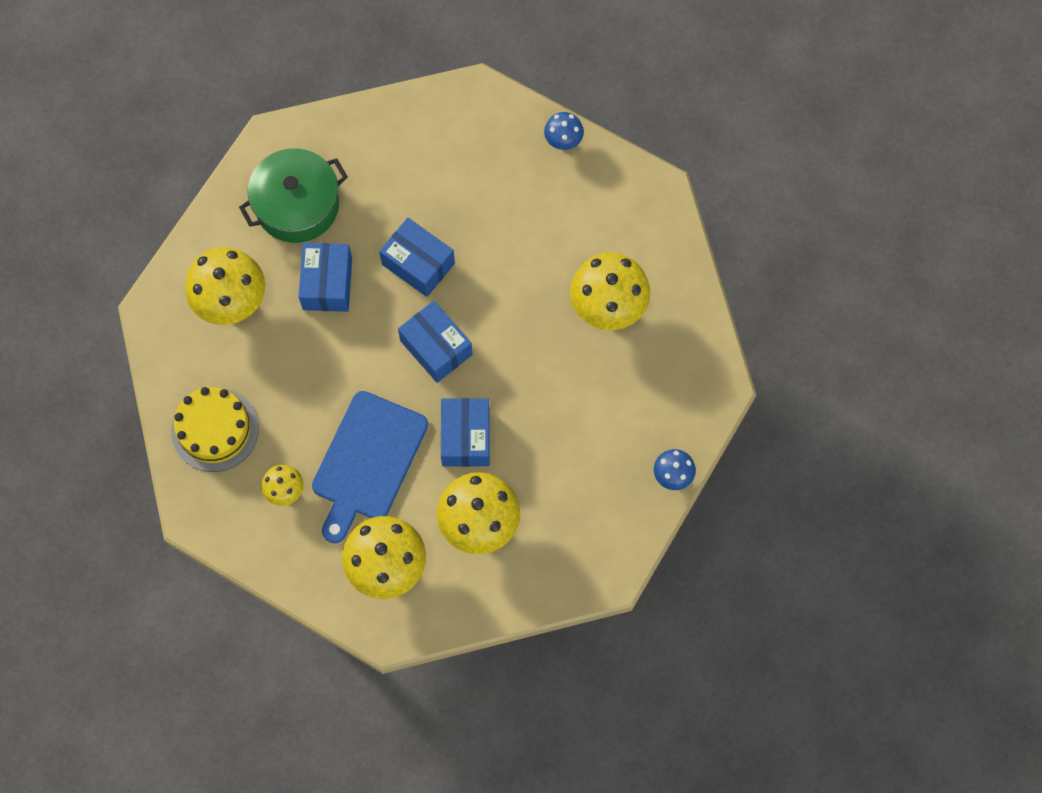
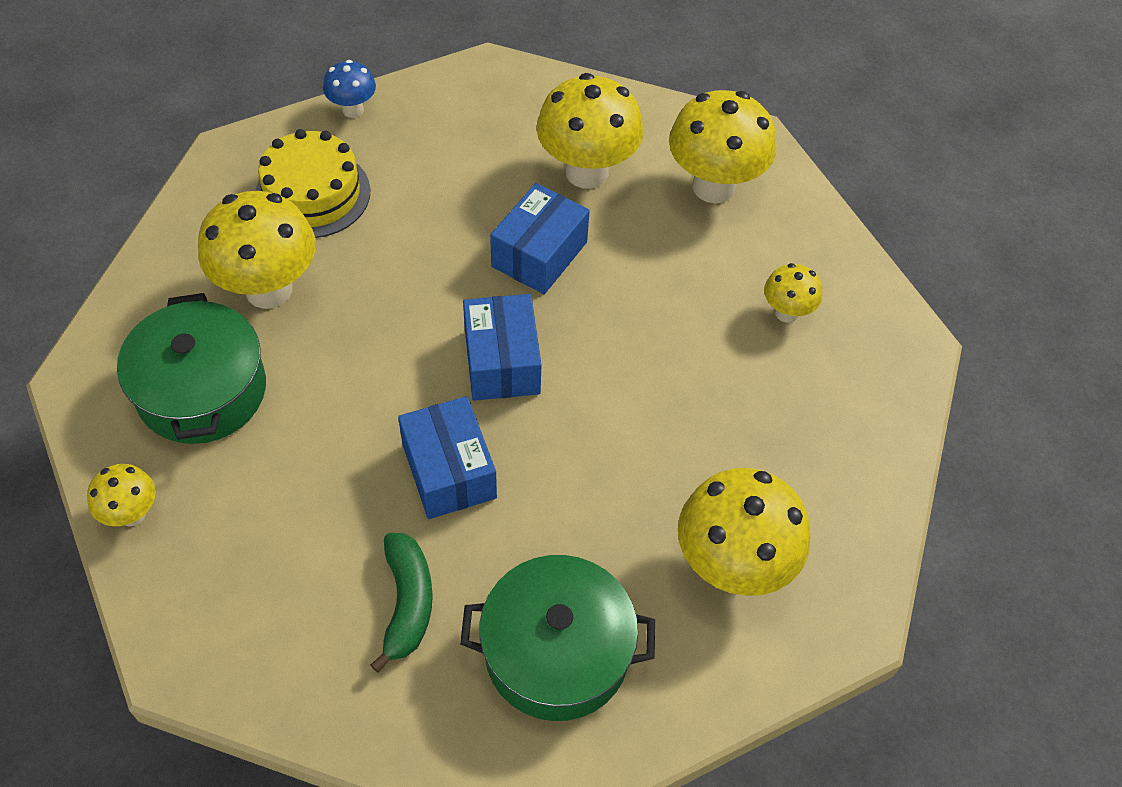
camera: 150 degrees left, 15 degrees down
(215, 429) = (839, 423): yellow cake -> yellow cake (312, 193)
(327, 284) = (585, 516): blue box -> none
(368, 461) = (669, 291): blue cutting board -> none
(388, 183) = (407, 603): none -> green banana
(563, 142) = (132, 514): blue mushroom -> yellow mushroom
(589, 225) = (202, 390): none -> green pot

